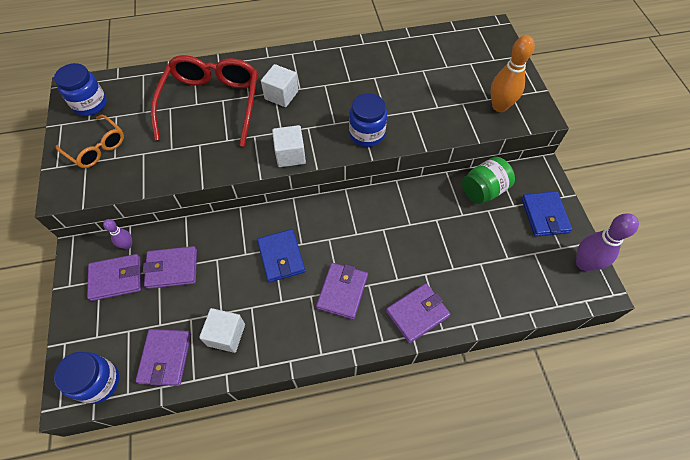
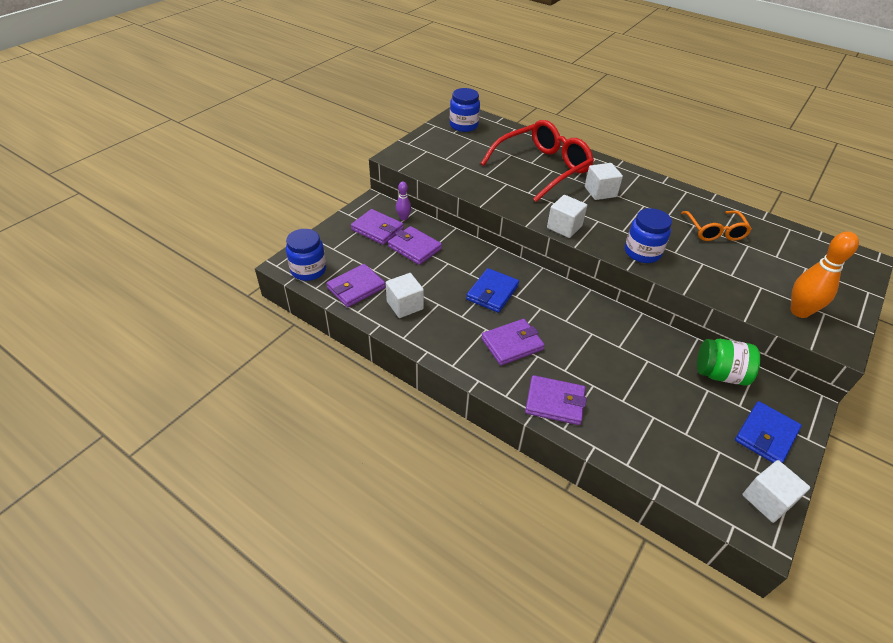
camera: 45 degrees right, 15 degrees down
(96, 148) = (441, 148): orange glasses -> orange glasses (715, 231)
(584, 263) = (767, 499): purple bowling pin -> white cube

